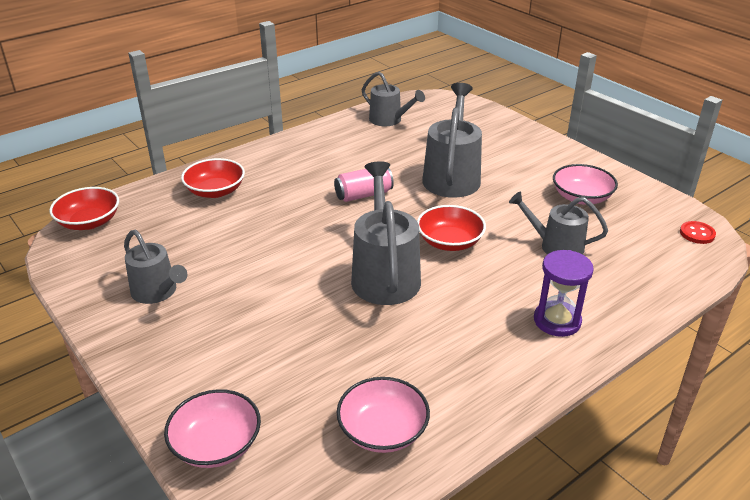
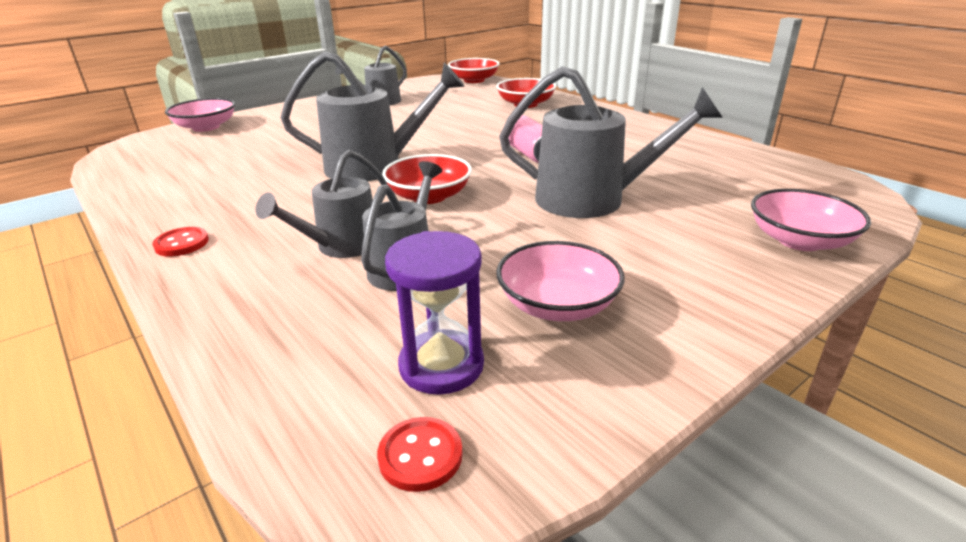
camera: 90 degrees right, 5 degrees down
(383, 430) = (165, 170): pink bowl -> pink bowl (799, 240)
(389, 120) = (738, 162): grey watering can -> grey watering can (341, 246)
(548, 358) = (182, 243): none -> red button
(557, 321) = (241, 254): purple hourglass -> purple hourglass (441, 365)

